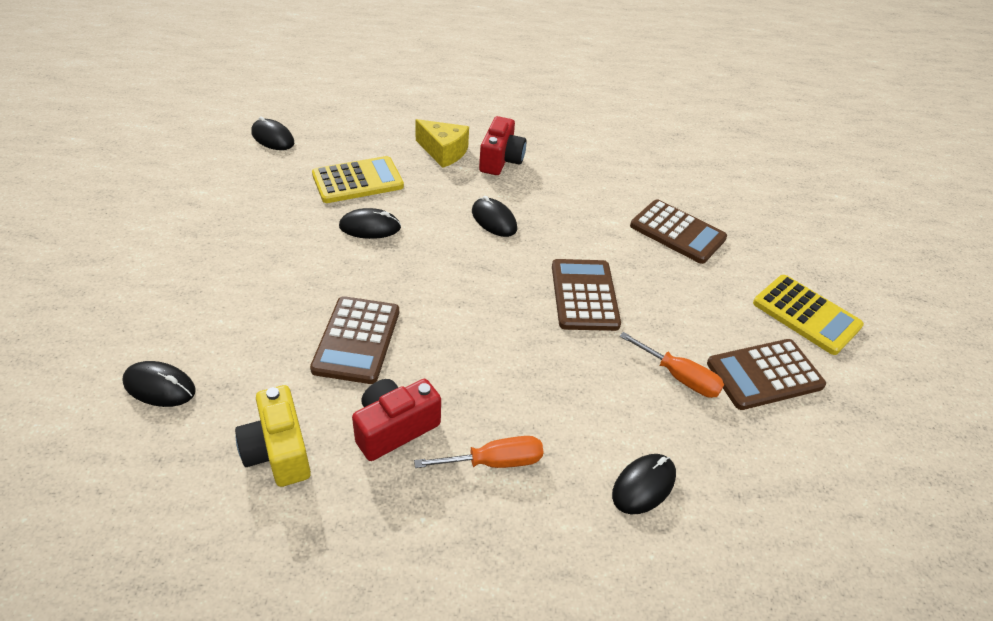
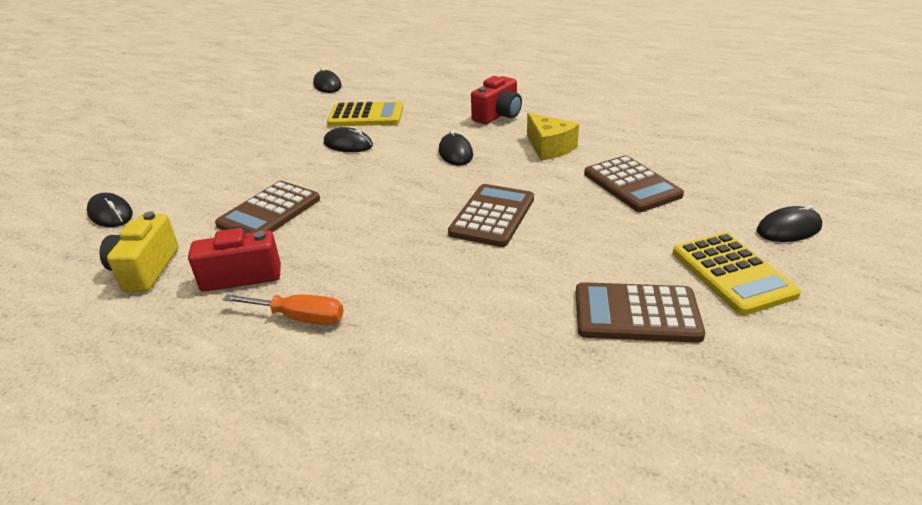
camera: 30 degrees right, 10 degrees down
(443, 152) = (452, 105): yellow cheese -> yellow cheese (549, 148)
(643, 485) = (420, 372): black mouse -> black mouse (788, 229)
(679, 377) = (535, 295): orange screwdriver -> none

